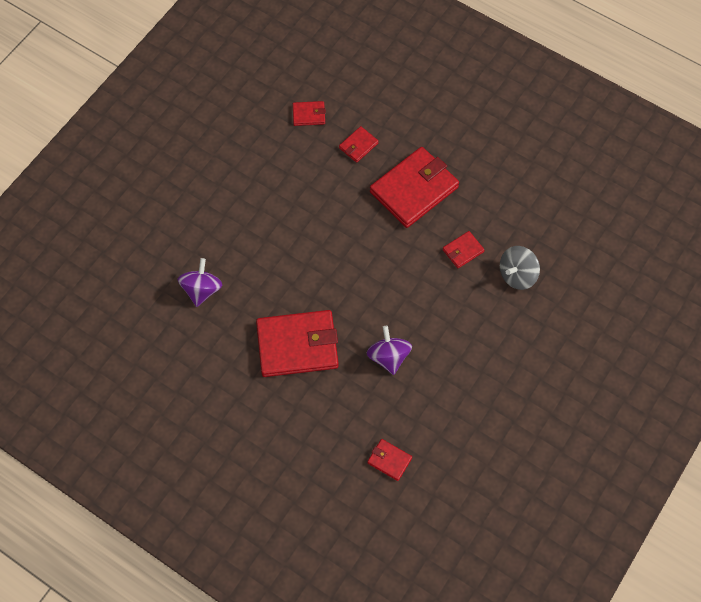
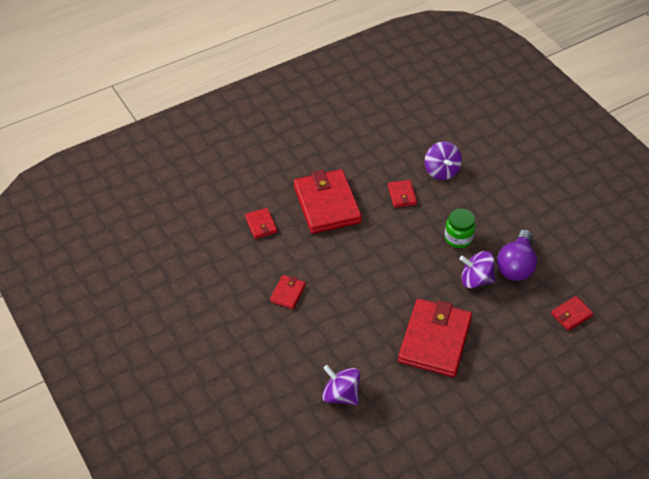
camera: 65 degrees left, 15 degrees down
(309, 115) = (206, 247): red wallet -> red wallet (287, 293)
(426, 388) = (516, 265): none -> purple light bulb
(434, 322) = (458, 238): none -> green jar
(517, 275) = (441, 171): grey spinning top -> purple spinning top

